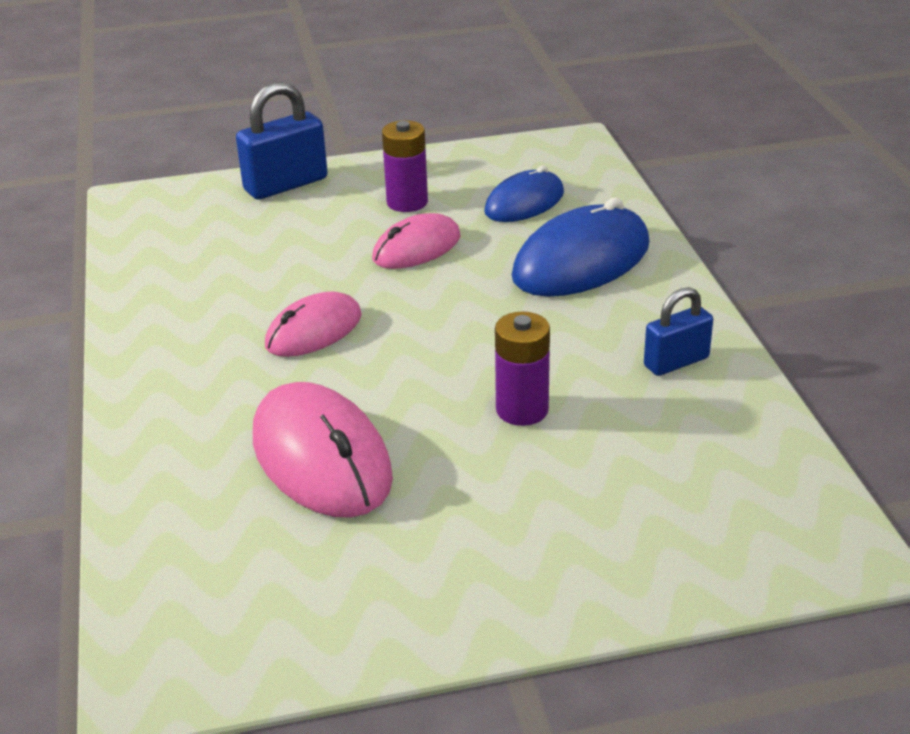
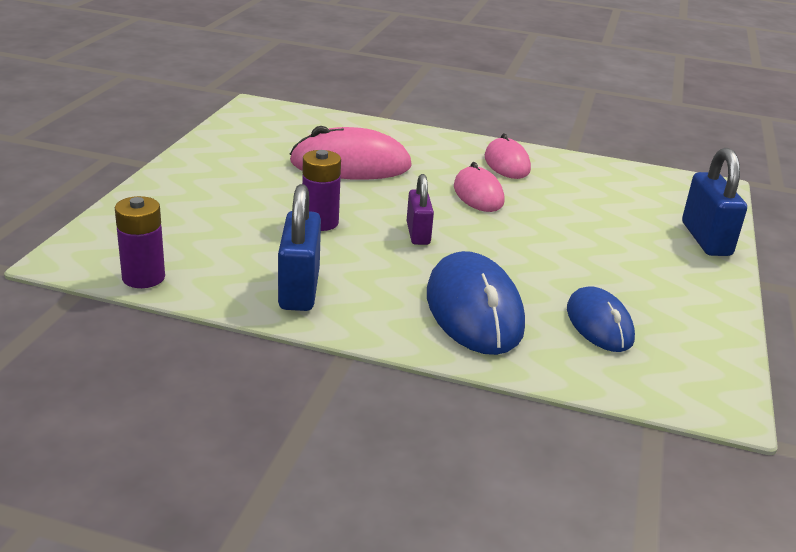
camera: 115 degrees right, 5 degrees down
(407, 202) = (639, 274): purple battery -> purple battery (143, 277)
(416, 248) = (557, 255): pink mouse -> pink mouse (507, 163)
(468, 336) = (418, 234): none -> purple padlock
(676, 362) = (299, 289): blue padlock -> blue padlock, size x1.56

